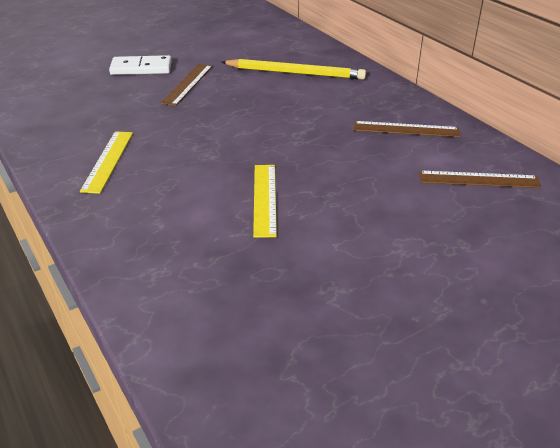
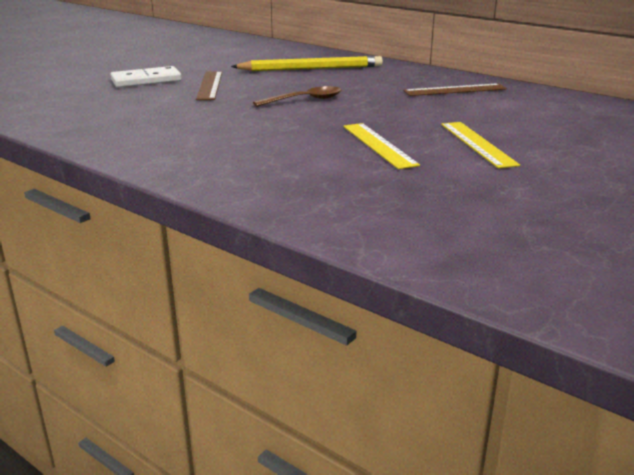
camera: 20 degrees left, 10 degrees down
(108, 161) = (184, 142): yellow ruler -> yellow ruler (477, 144)
(252, 120) = (305, 100): none -> brown spoon
(479, 179) = (552, 110): brown ruler -> none

